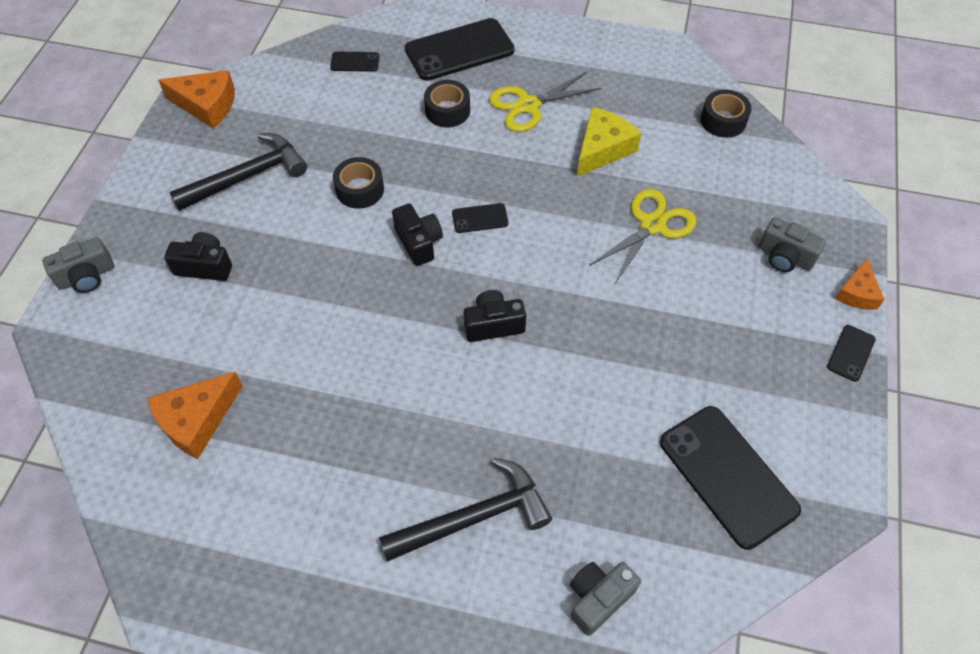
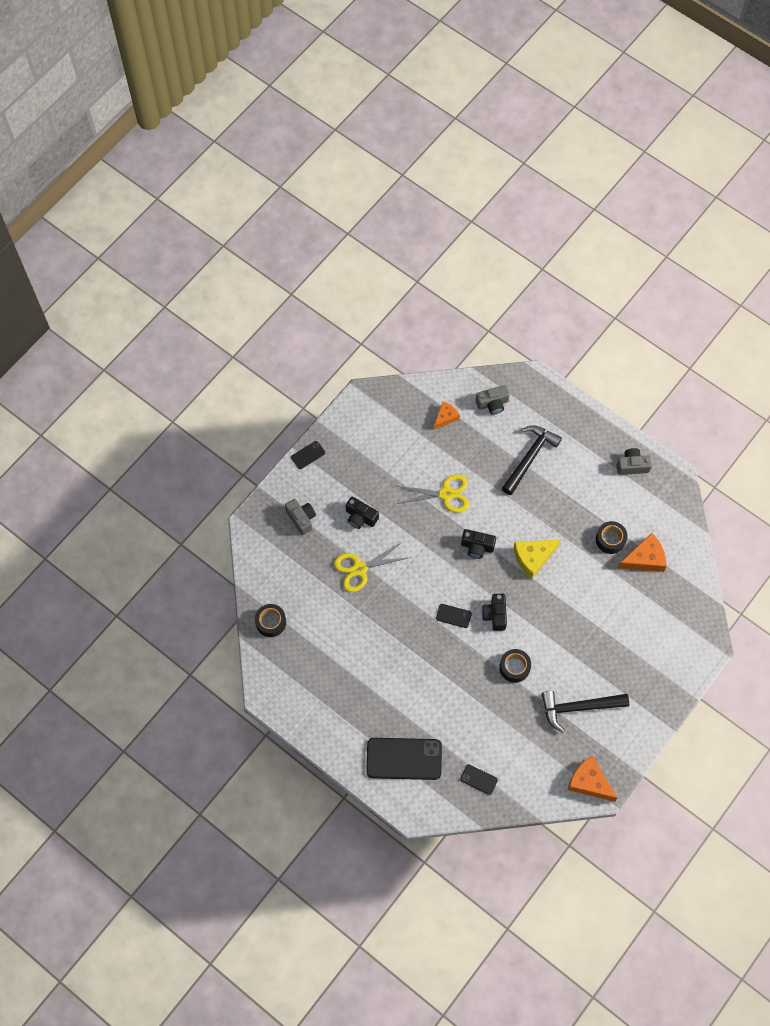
camera: 155 degrees left, 10 degrees up
(87, 276) = (687, 673): grey camera -> grey camera (632, 466)
(204, 266) = (620, 651): black camera -> black camera (360, 517)
(447, 110) = (436, 707): black tape -> black tape (610, 539)
(474, 517) = (530, 457): black hammer -> black hammer turned 120 degrees clockwise
(528, 105) = (383, 688): yellow scissors -> yellow scissors (446, 494)
(602, 149) = (357, 633): yellow cheese -> yellow cheese (533, 557)
(727, 476) = (407, 426): black phone -> none
(857, 293) = (280, 483): orange cheese -> orange cheese (445, 417)

